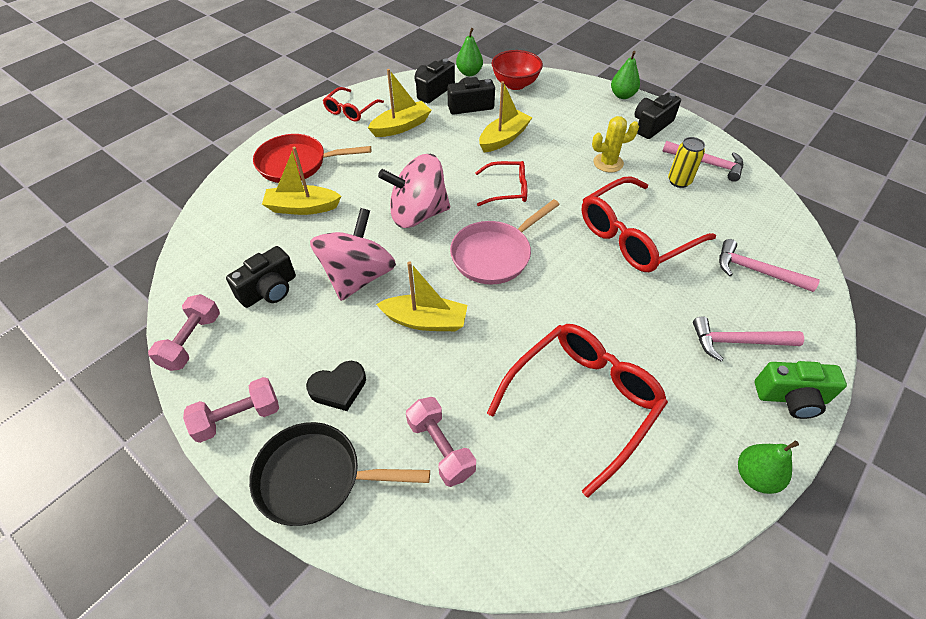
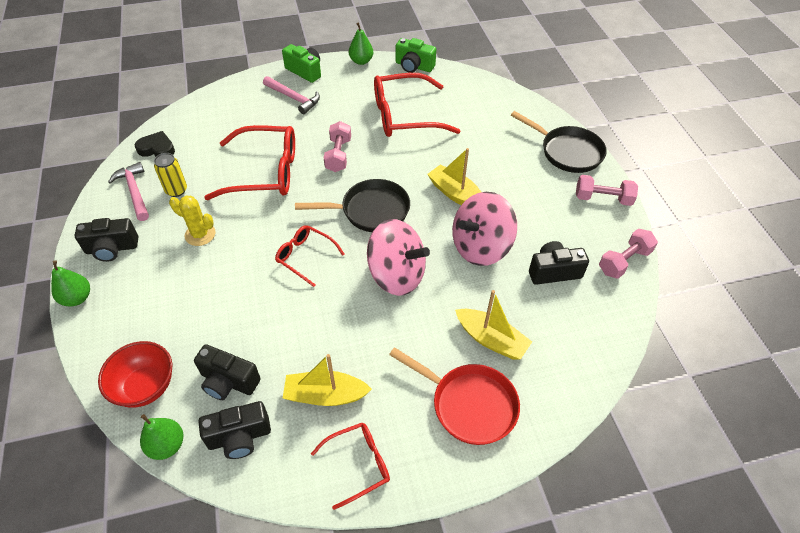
camera: 145 degrees left, 0 degrees up
(338, 388) = (534, 184): black heart -> black heart (157, 149)
(441, 448) = (494, 133): pink dumbbell -> pink dumbbell (338, 155)
(494, 254) = (370, 211): pink pan -> black pan
(504, 138) = (247, 313): yellow boat -> none
(674, 524) = (414, 66): none -> green camera
(756, 271) = (228, 118): pink hammer -> none

